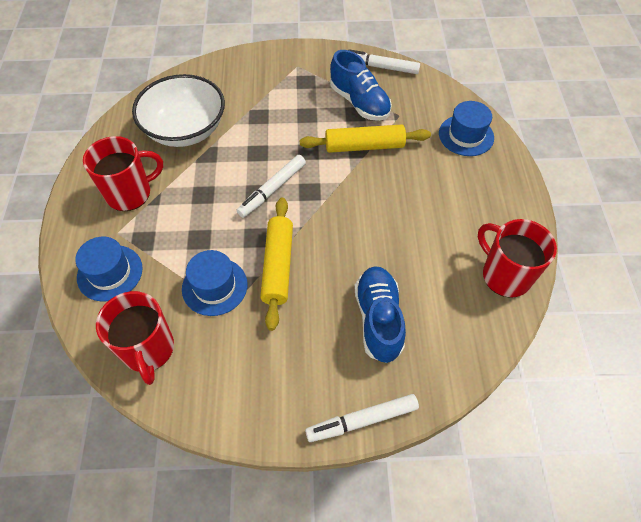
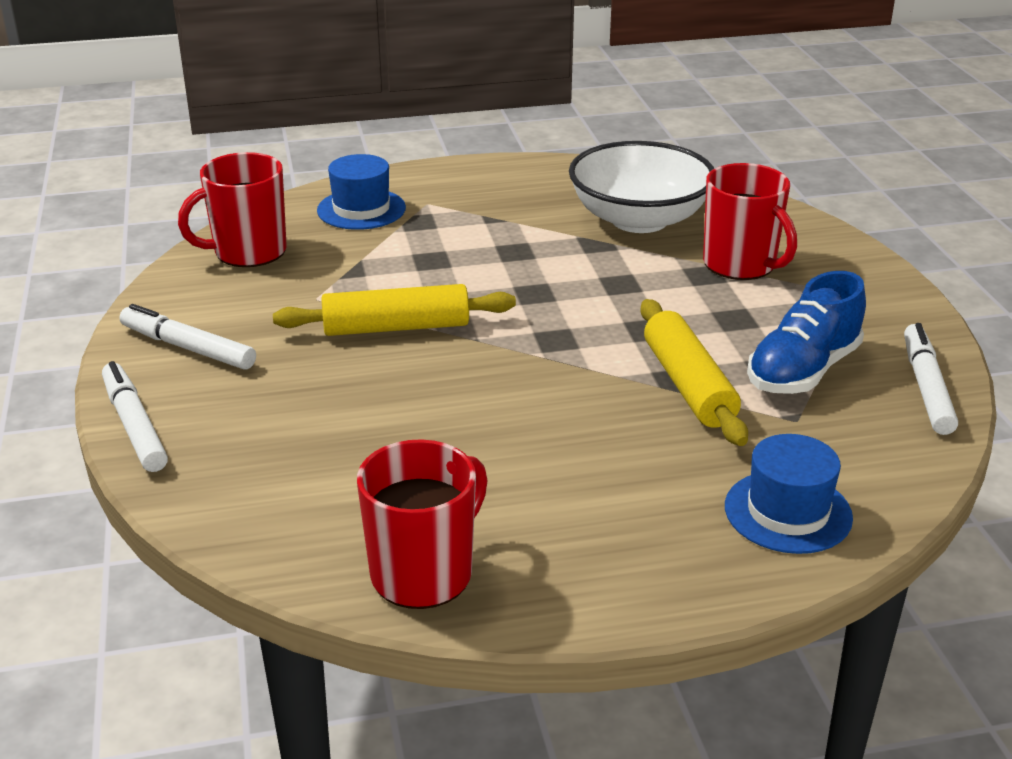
camera: 80 degrees right, 25 degrees down
(130, 193) = (497, 200): red mug -> red mug (741, 264)
(214, 286) = (351, 282): blue hat -> none
(272, 190) = (546, 305): white marker -> white marker (188, 347)
(378, 319) = (309, 428): blue shoe -> none

